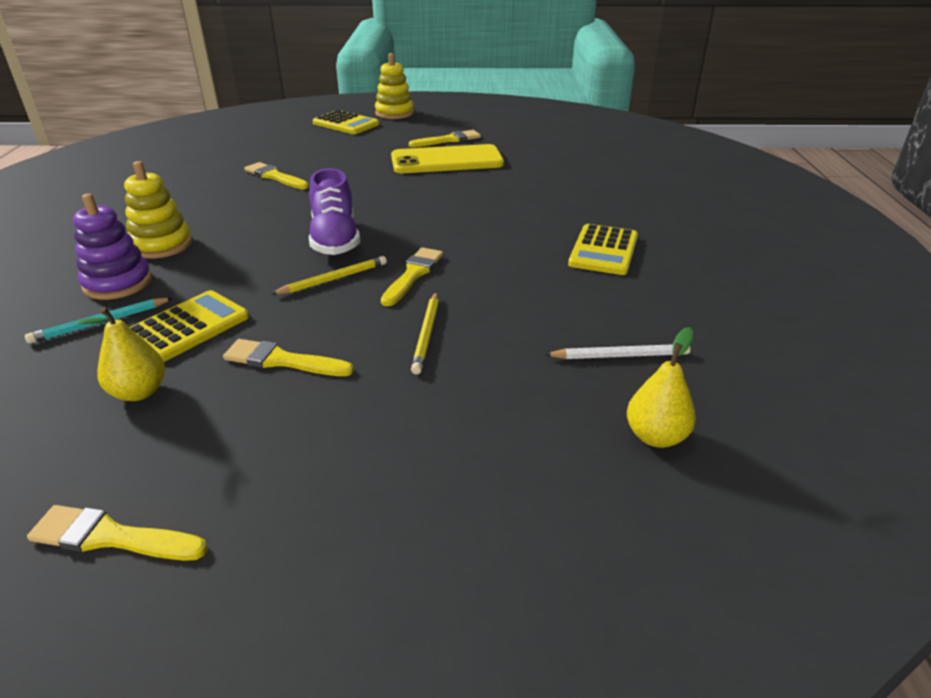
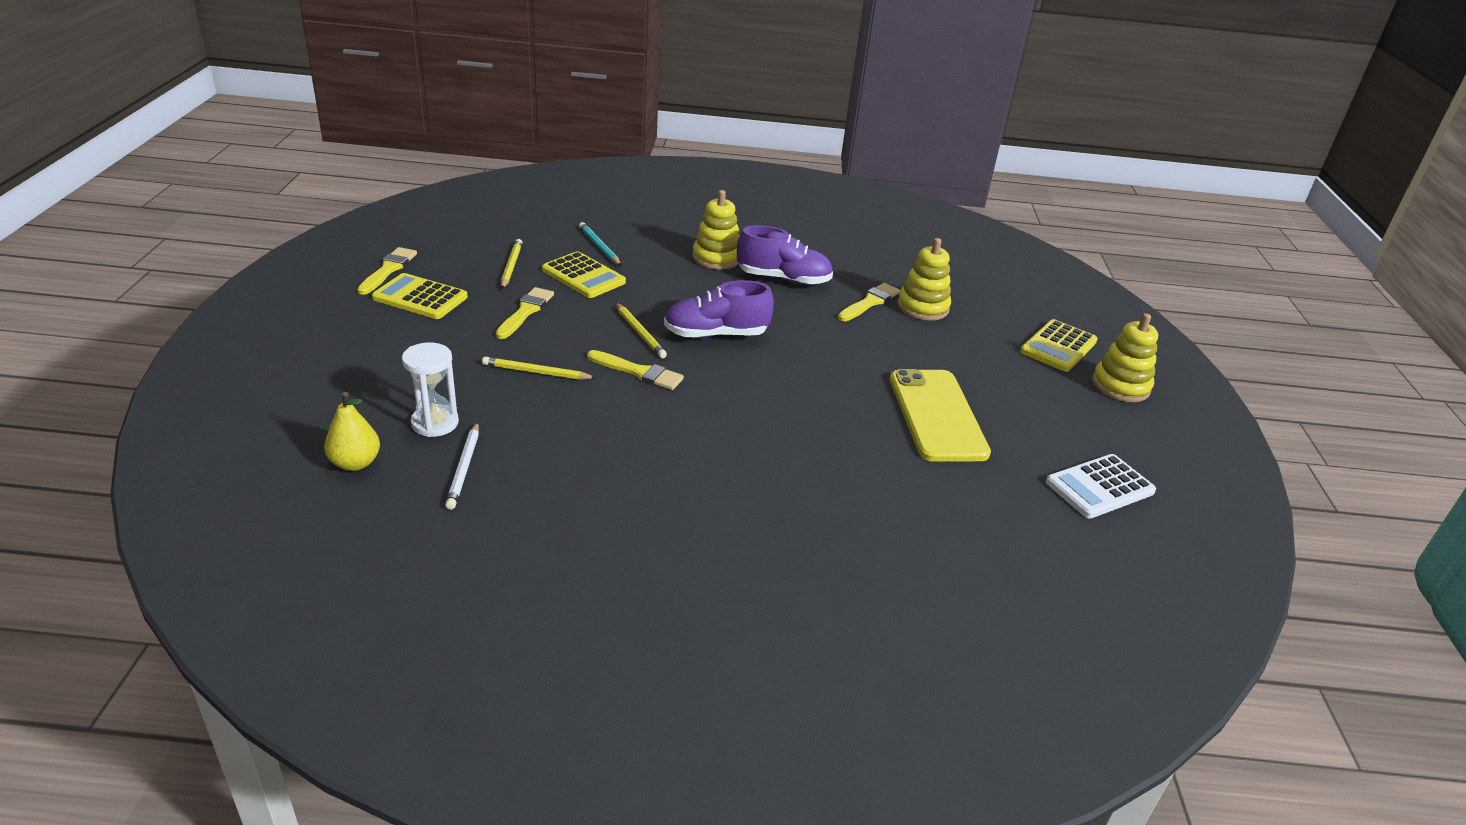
camera: 90 degrees right, 0 degrees up
(118, 283) = (655, 247): purple stacking toy -> none
(139, 392) = (511, 266): yellow pear -> yellow pencil
(222, 211) = (783, 279): none -> purple shoe
(285, 159) = (922, 307): none -> yellow stacking toy
(448, 140) = (1018, 423): yellow brush -> none
(509, 126) = (1100, 487): none -> white calculator
(552, 390) = (435, 423): none -> white hourglass
(604, 251) = (665, 500): yellow calculator -> yellow calculator (420, 298)

